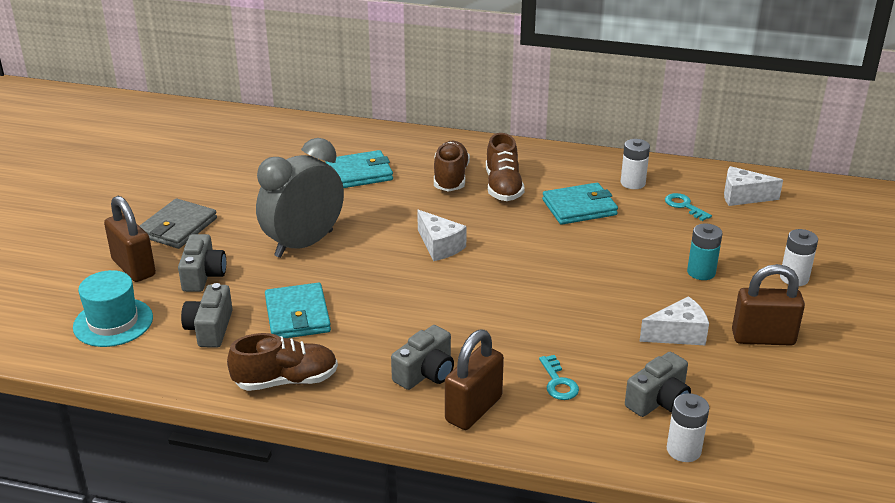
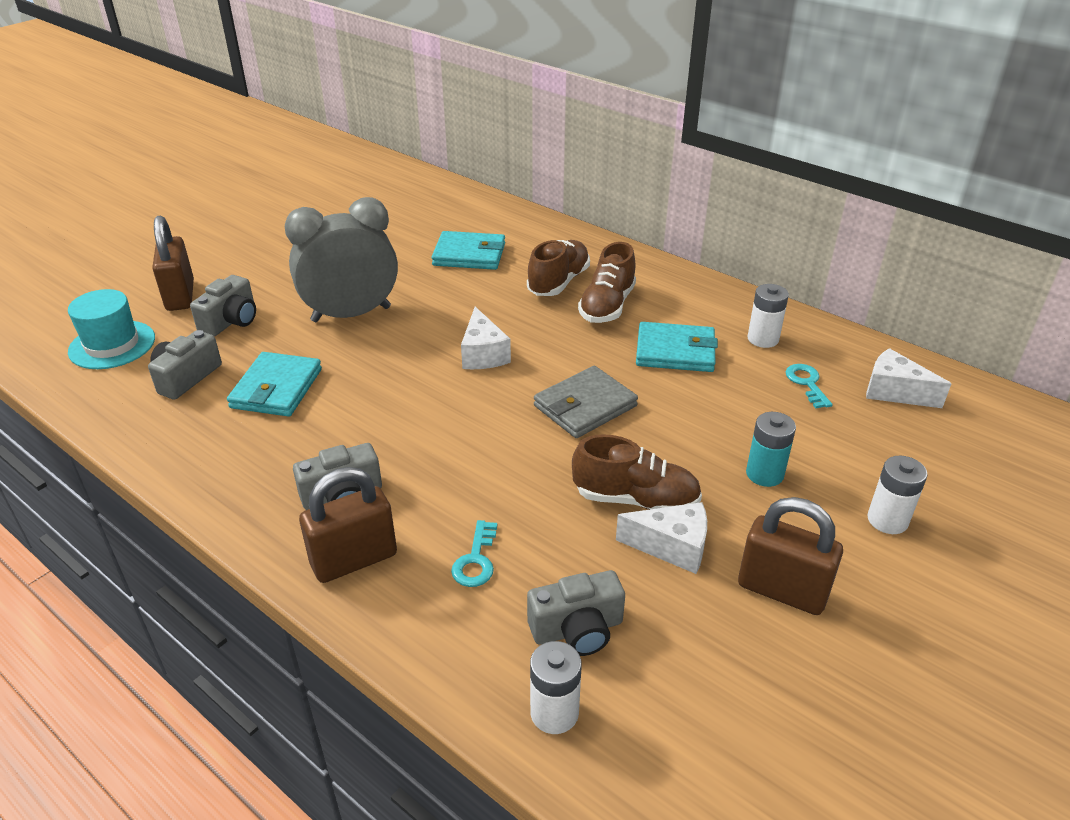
camera: 25 degrees right, 5 degrees up
(178, 227) = (254, 267): grey wallet -> grey wallet (585, 406)
(286, 381) = (201, 457): brown shoe -> brown shoe (635, 499)

